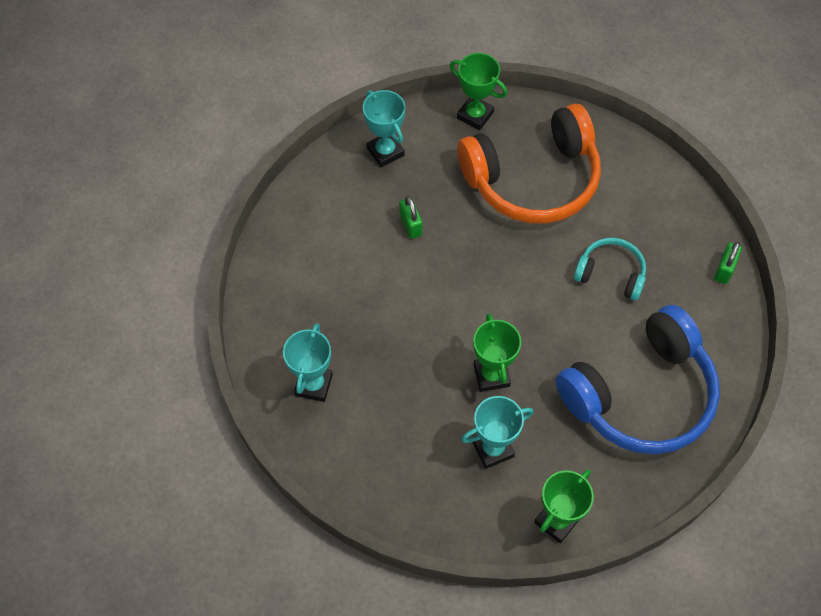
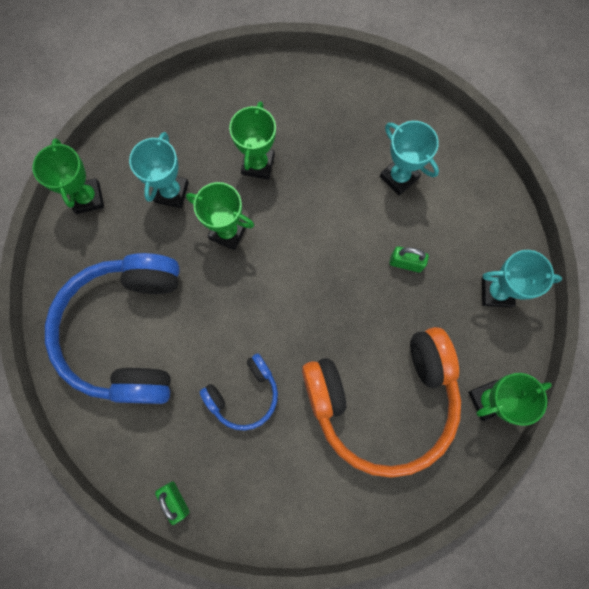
camera: 125 degrees right, 15 degrees up
(313, 385) = (313, 105): turquoise trophy -> turquoise trophy (399, 177)
(409, 393) = (258, 164): none -> green trophy
(533, 179) = (382, 400): orange headphones -> orange headphones turned 120 degrees counterclockwise
(610, 274) = (244, 394): turquoise headphones -> blue headphones

